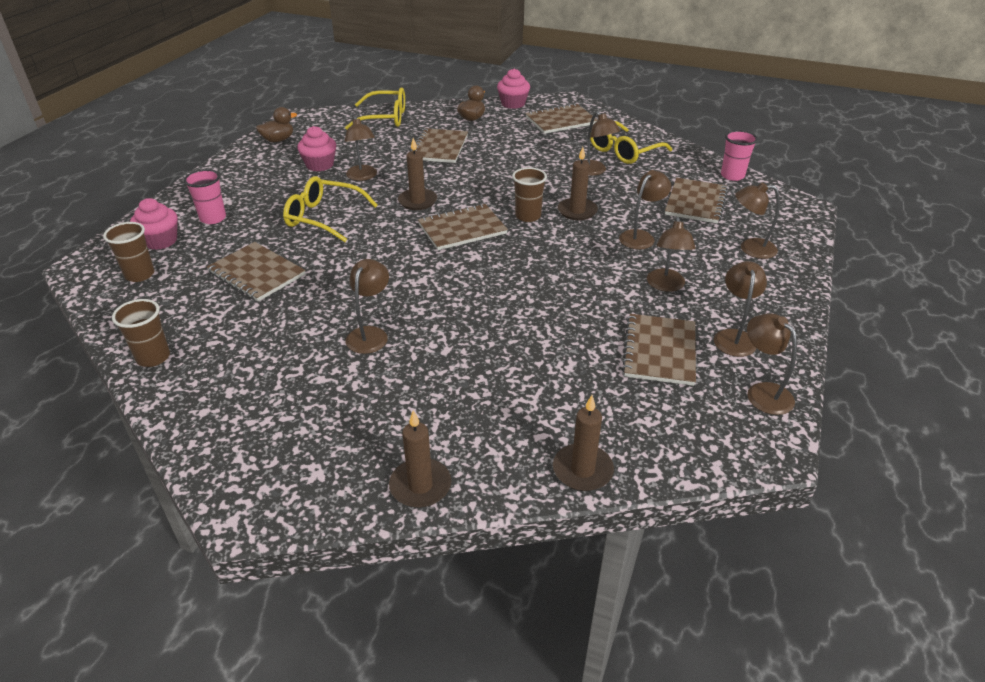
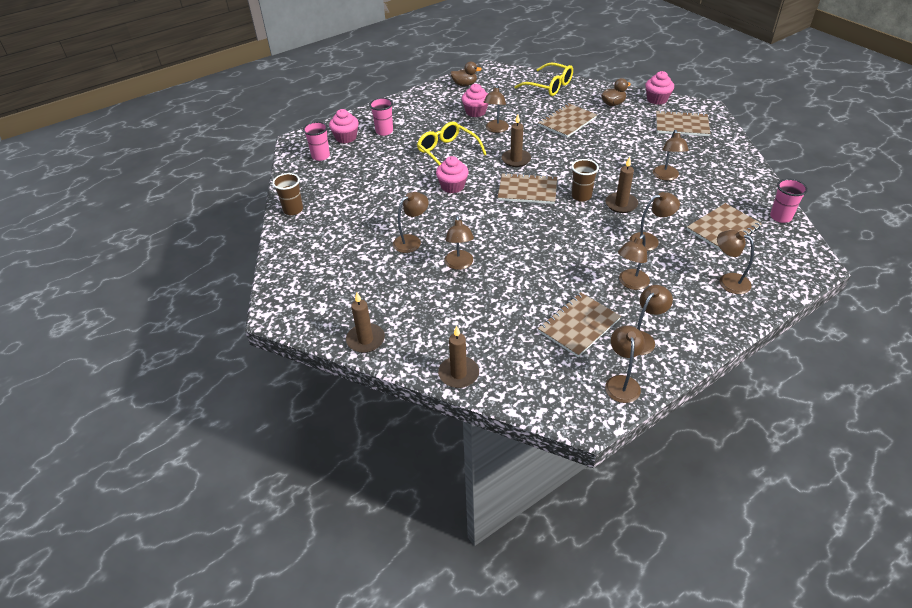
camera: 35 degrees right, 5 degrees up
(140, 275) = (320, 156): brown cup -> pink cup
(257, 273) = (381, 177): brown notebook -> none
(366, 253) = (452, 186): none -> pink cupcake
(459, 339) = (459, 264): none -> brown lamp
(623, 151) = (707, 167): yellow glasses -> none

